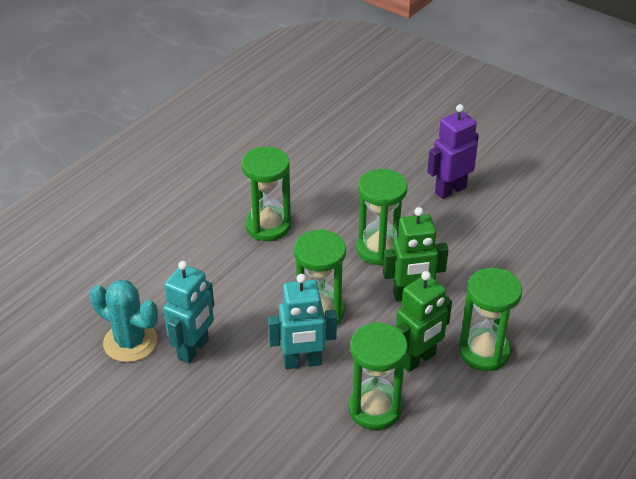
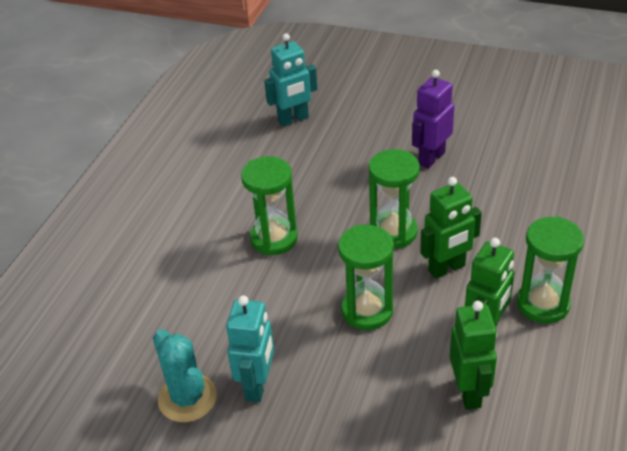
camera: 15 degrees left, 0 degrees up
(130, 342) = (187, 398): turquoise cactus -> turquoise cactus turned 45 degrees clockwise
(302, 362) = (375, 366): turquoise robot -> turquoise robot (293, 119)
(375, 409) = (469, 392): green hourglass -> green robot

